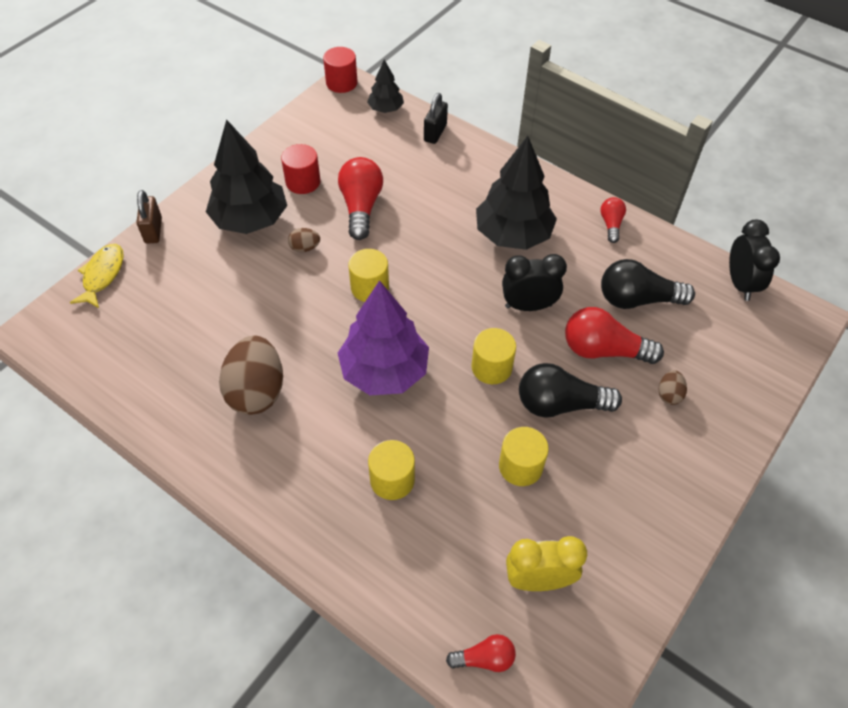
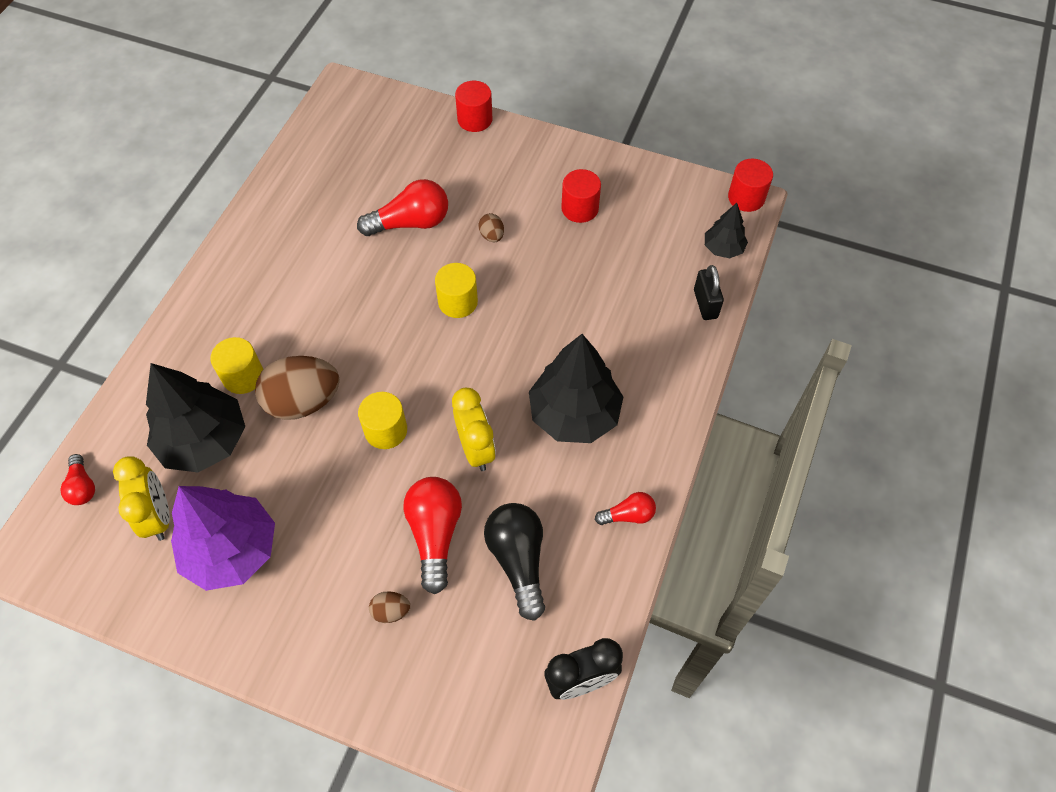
camera: 75 degrees right, 5 degrees up
(102, 275) = (412, 105): yellow fish -> none
(153, 230) = (475, 119): brown padlock -> red cylinder
(250, 220) = (513, 183): black tree -> black tree (204, 441)
(256, 391) = (315, 250): brown egg -> brown egg (303, 402)
(361, 207) = (563, 266): red light bulb -> red light bulb (411, 223)
(384, 371) = (360, 340): purple tree -> purple tree (232, 550)
(435, 133) = (705, 304): black padlock -> black padlock turned 75 degrees clockwise
(520, 466) = (274, 479): yellow cylinder -> none
(528, 306) = (476, 449): black clock -> yellow clock
(560, 404) = (354, 502): black light bulb -> none

